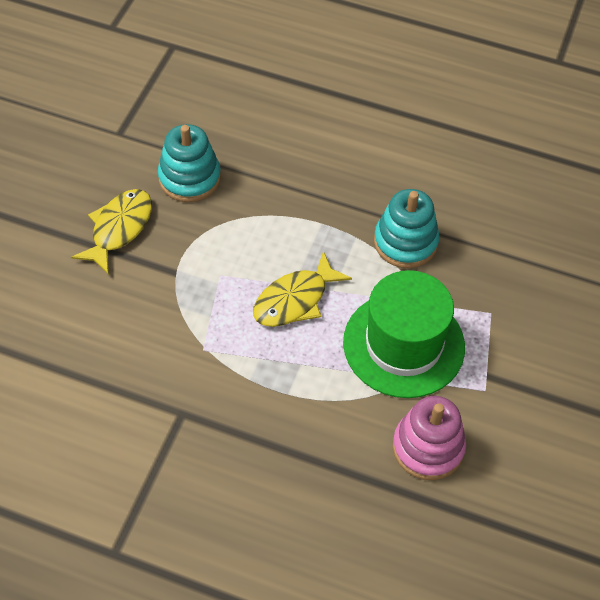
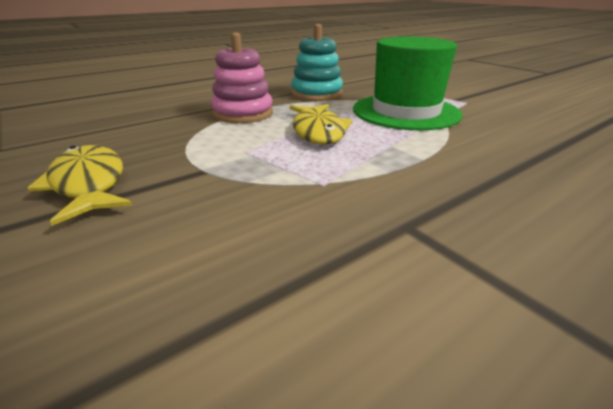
camera: 55 degrees left, 25 degrees down
(189, 178) = (120, 135): turquoise stacking toy -> none
(428, 447) = (516, 126): pink stacking toy -> pink stacking toy (243, 113)

